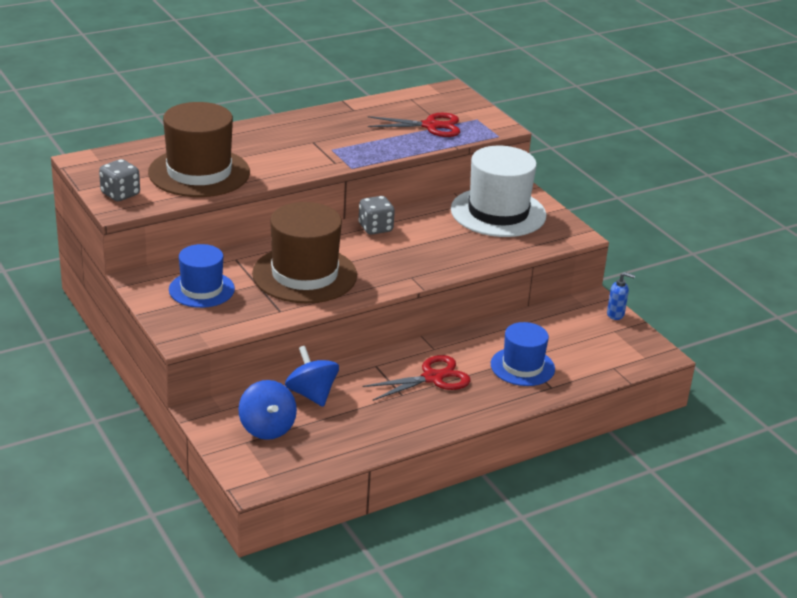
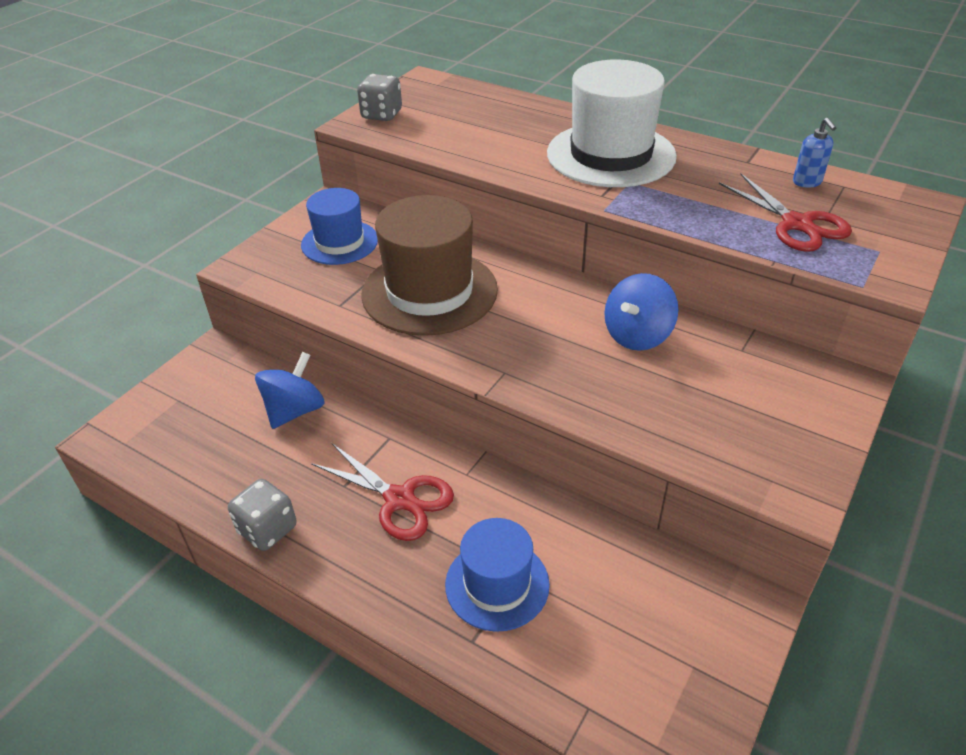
camera: 65 degrees right, 10 degrees up
(199, 172) = (472, 133): brown hat -> none
(267, 428) = (211, 404): blue spinning top -> blue spinning top (637, 335)
(375, 228) = (587, 301): grey dice -> grey dice (267, 529)
(498, 212) = (756, 386): white hat -> white hat (611, 155)
(615, 314) = (741, 650): blue soap dispenser -> blue soap dispenser (807, 182)

